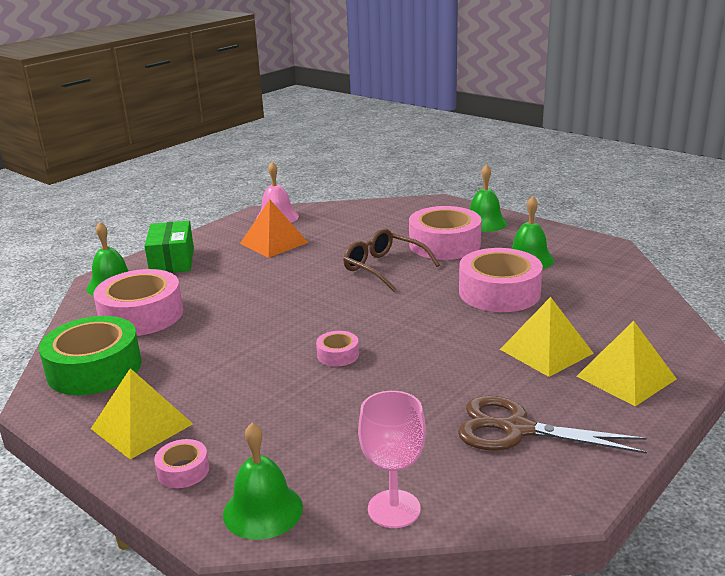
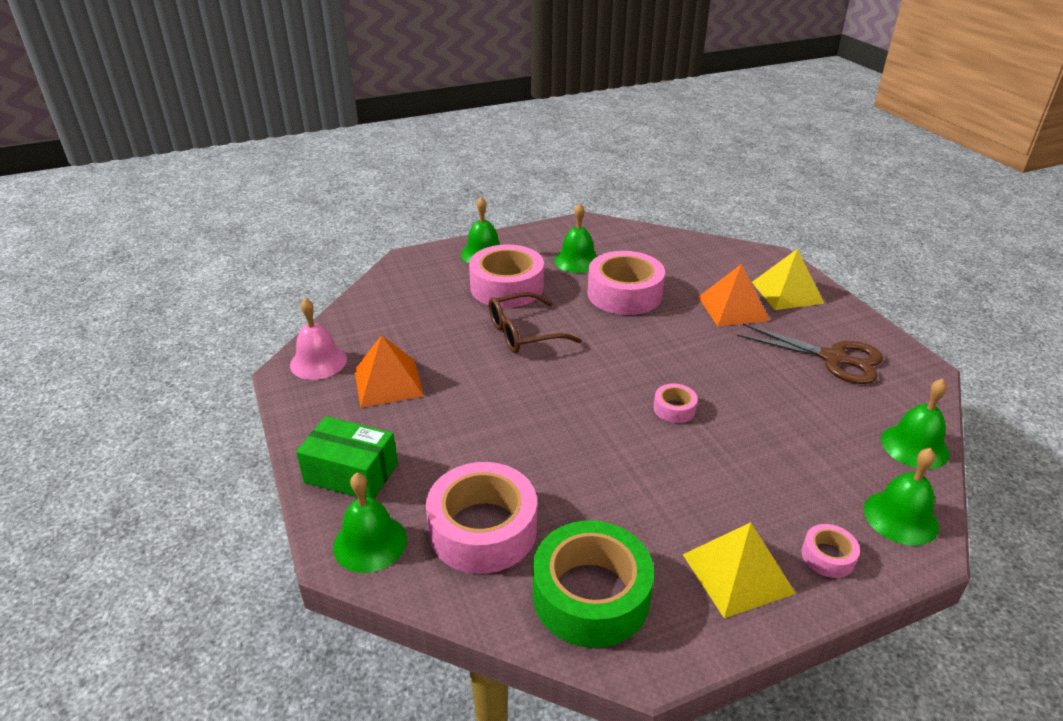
camera: 65 degrees left, 10 degrees up
(394, 509) = (914, 446): pink goblet -> green bell
(517, 429) = (833, 358): brown scissors -> brown scissors turned 105 degrees counterclockwise
(546, 351) = (733, 308): yellow pyramid -> orange pyramid

